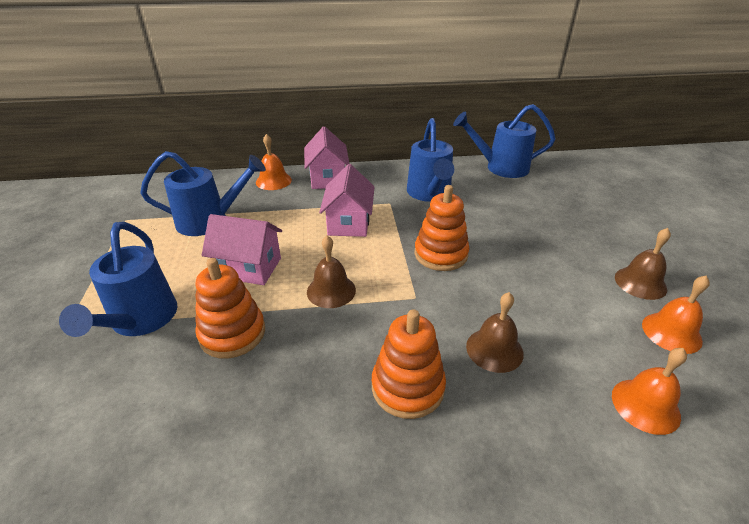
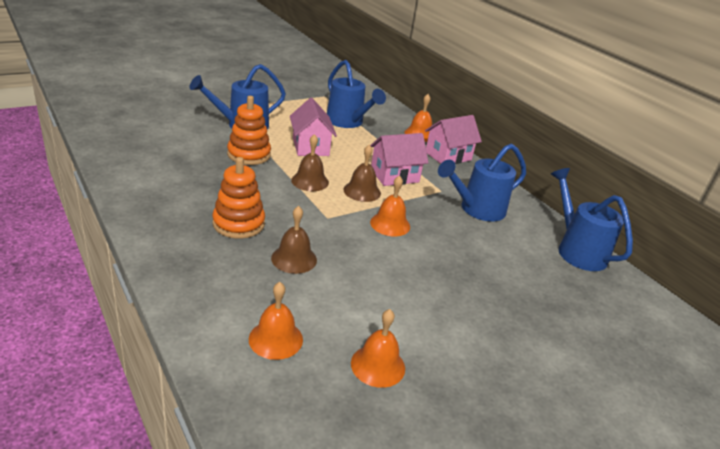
camera: 60 degrees right, 5 degrees down
(441, 254) = (390, 224): orange stacking toy -> orange bell
(640, 283) = (443, 349): brown bell -> brown bell (362, 191)

